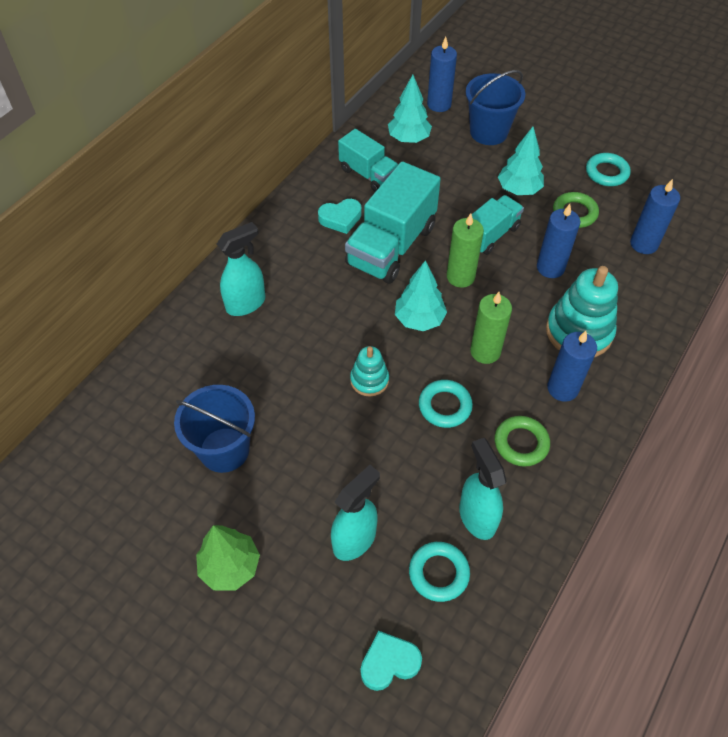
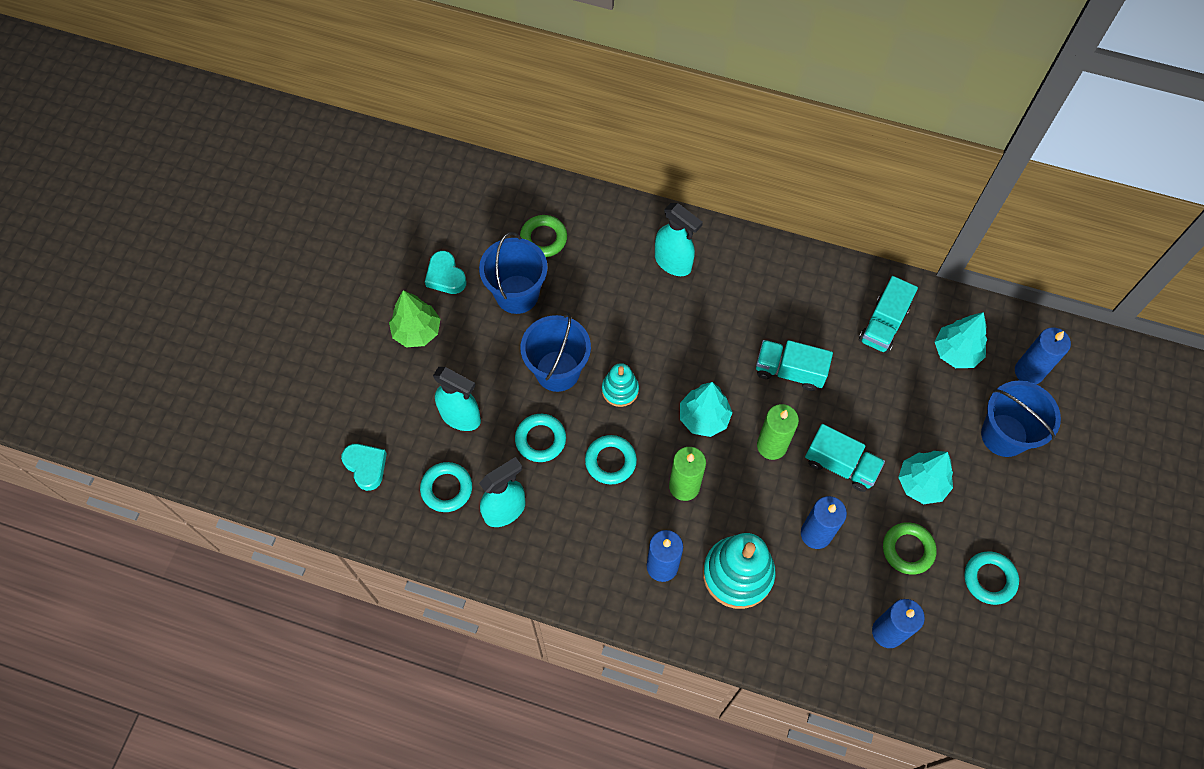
camera: 75 degrees right, 10 degrees up
(330, 431) = (557, 371): none -> blue bucket
(340, 218) = (809, 314): turquoise heart -> turquoise heart (445, 276)
(391, 246) = (789, 371): turquoise truck -> turquoise truck, size x0.60
(404, 464) = (540, 439): none -> turquoise ring
(521, 443) = (589, 536): green ring -> green ring (543, 238)

